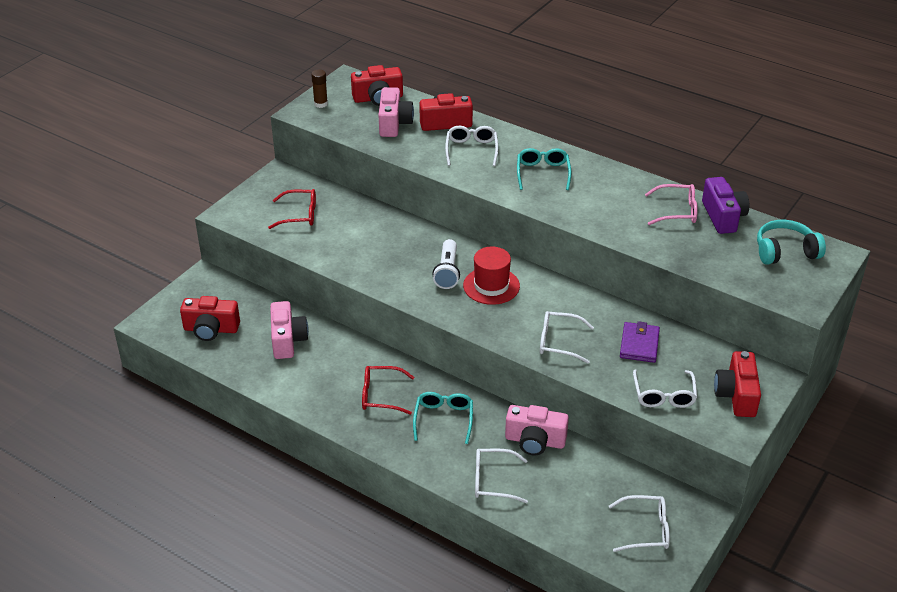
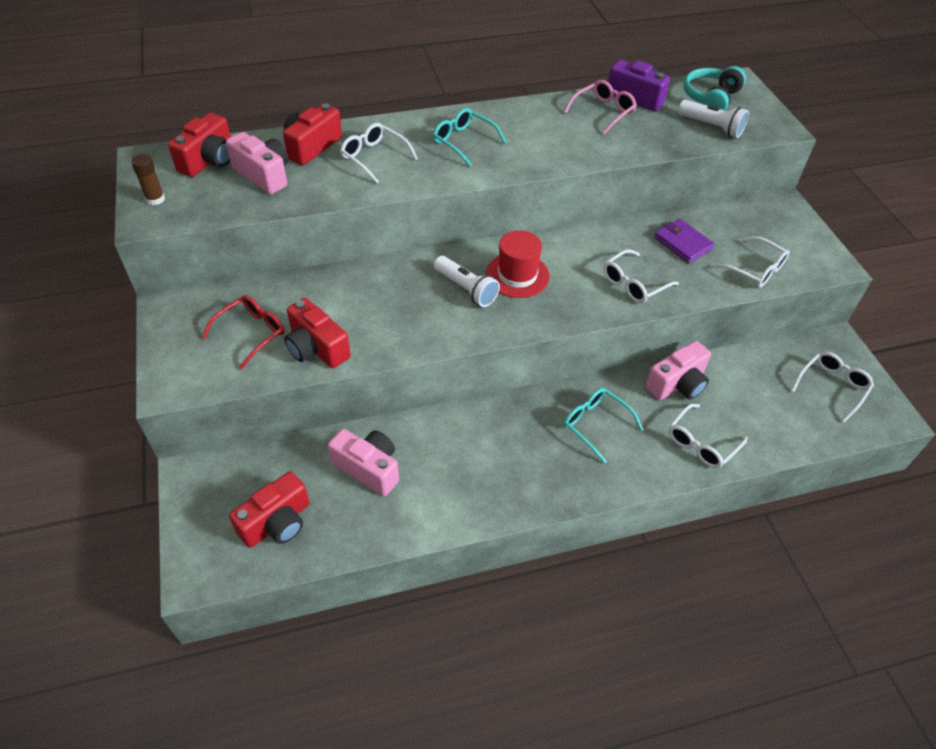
camera: 50 degrees left, 10 degrees up
(381, 395) = (521, 448): red glasses -> none
(736, 395) = (788, 234): red camera -> red camera (316, 348)
(744, 269) = (712, 127): none -> white flashlight

